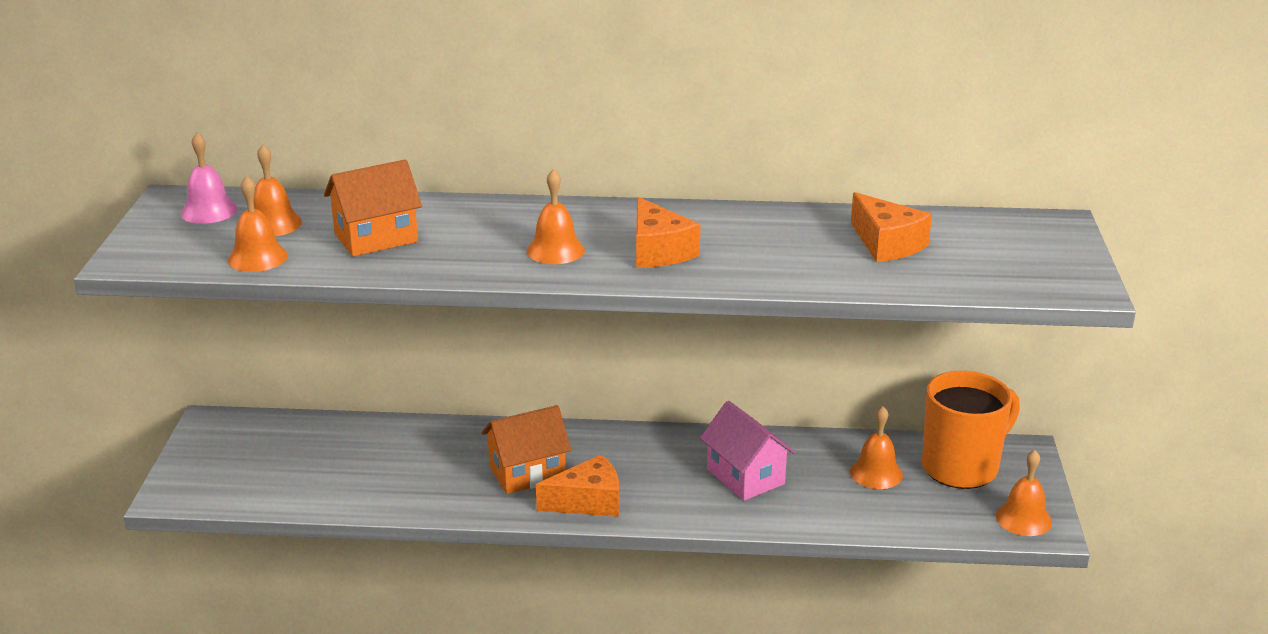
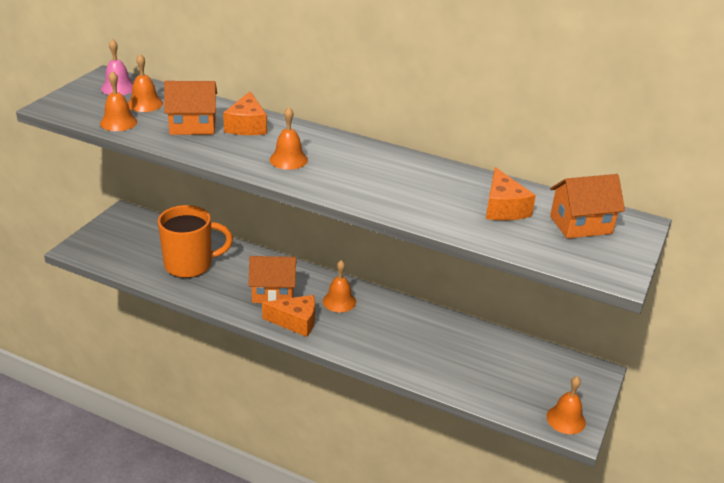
camera: 20 degrees right, 5 degrees up
(658, 251) = (350, 176): orange cheese -> orange cheese (247, 126)
(745, 477) = (401, 334): pink house -> none
(876, 473) = (487, 357): orange bell -> orange bell (339, 301)
(962, 467) = (547, 371): orange mug -> orange mug (190, 265)
(994, 241) = (580, 225): none -> orange house

